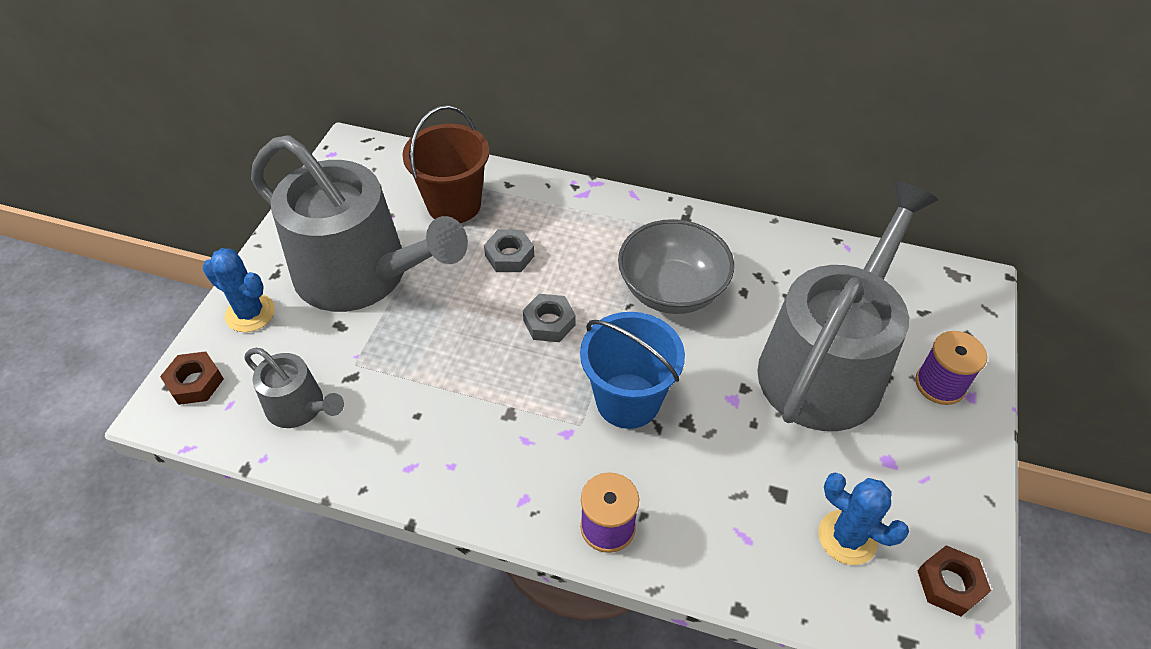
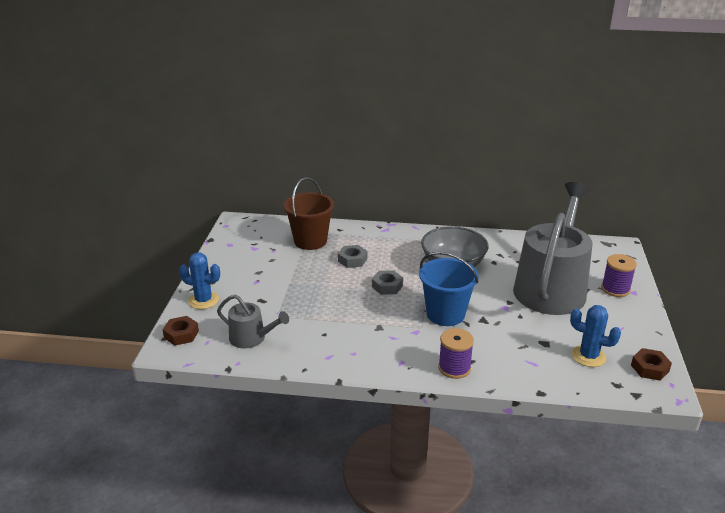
camera: 10 degrees left, 20 degrees down
(362, 274) = (266, 276): grey watering can -> none

